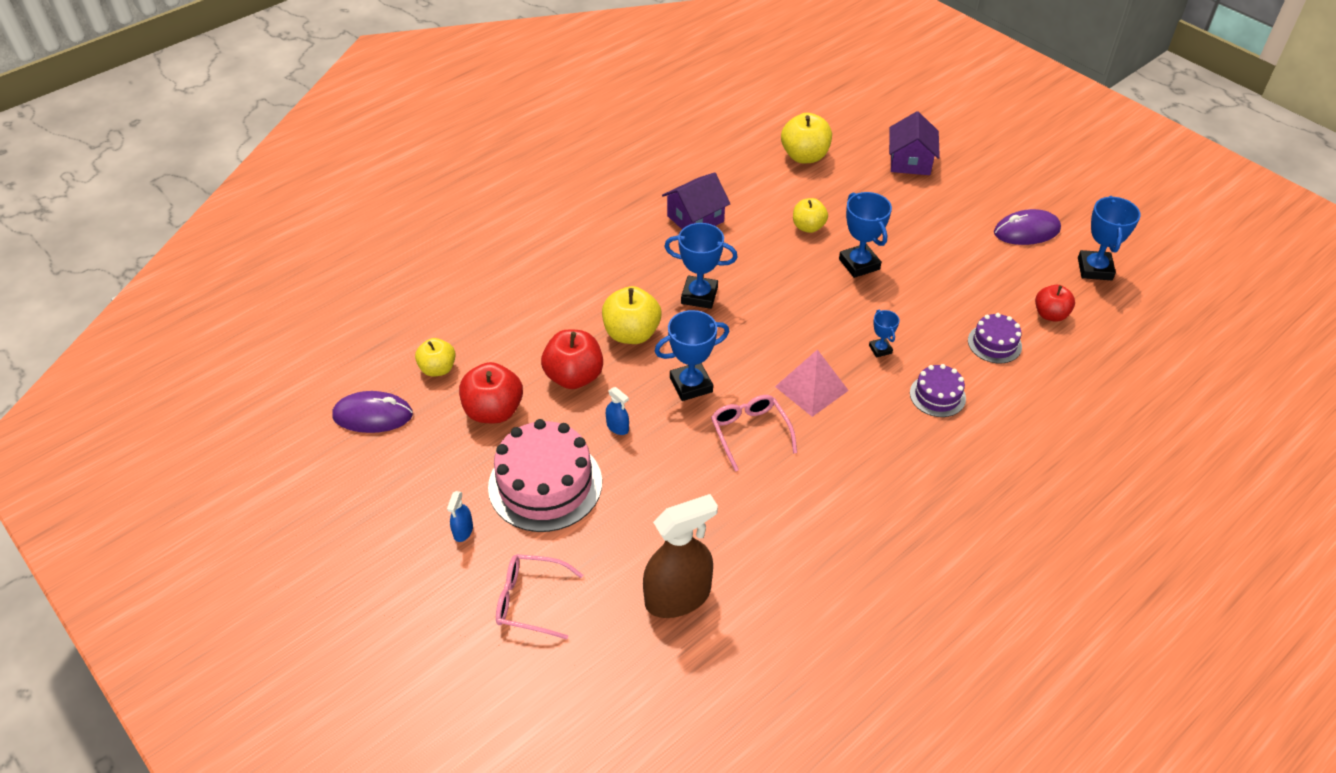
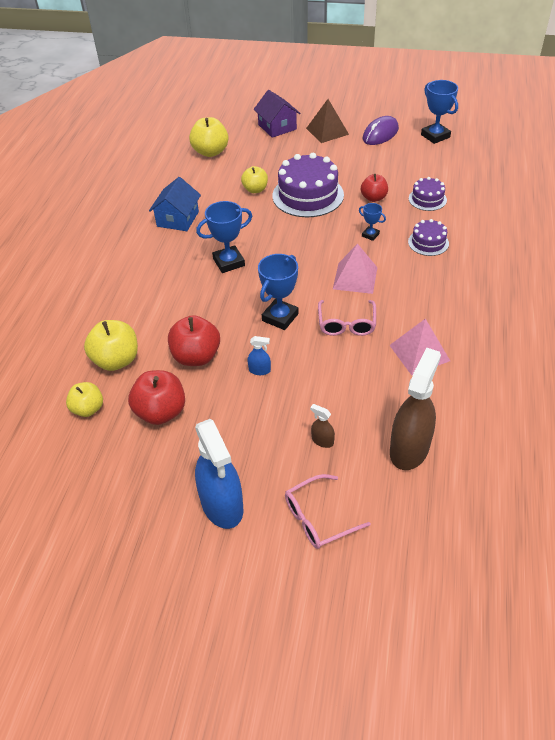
camera: 35 degrees left, 0 degrees up
(373, 415) = (68, 471): purple mouse -> none
(463, 531) = (222, 505): blue spray bottle -> blue spray bottle, size x2.34
(545, 484) = (248, 436): pink cake -> none
(605, 533) = (322, 441): none -> brown spray bottle
(631, 334) = (208, 308): yellow apple -> yellow apple (116, 360)
(695, 219) = (178, 219): purple house -> blue house
(750, 433) = (346, 324): pink glasses -> pink glasses turned 120 degrees counterclockwise
(792, 510) = (419, 353): none -> pink pyramid
(859, 264) = (308, 195): blue trophy -> purple cake
(964, 195) = (327, 131): none -> brown pyramid
(1050, 315) = (439, 170): red apple -> red apple (373, 198)

